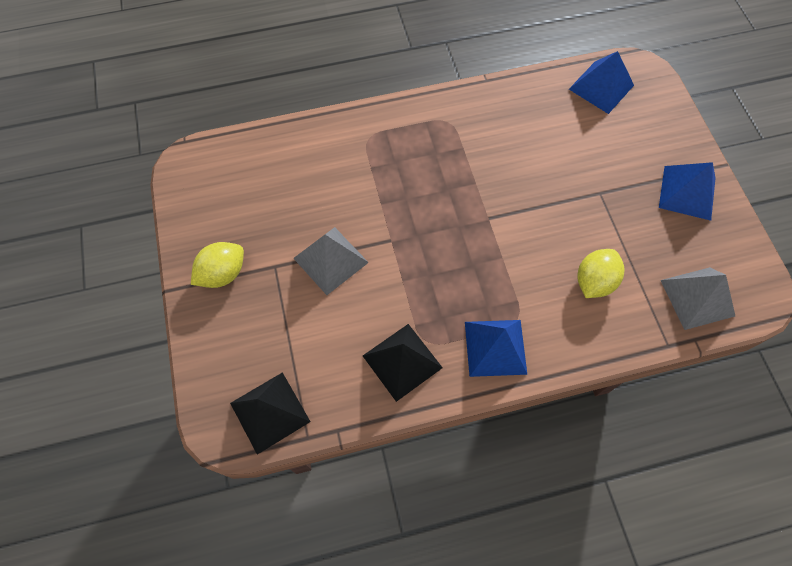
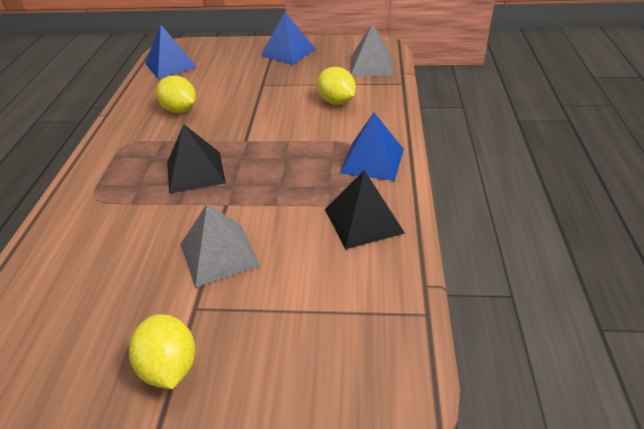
camera: 70 degrees left, 25 degrees down
(270, 412) = (386, 346): black pyramid -> black pyramid (195, 172)
(518, 138) = (180, 110): none -> yellow lemon

